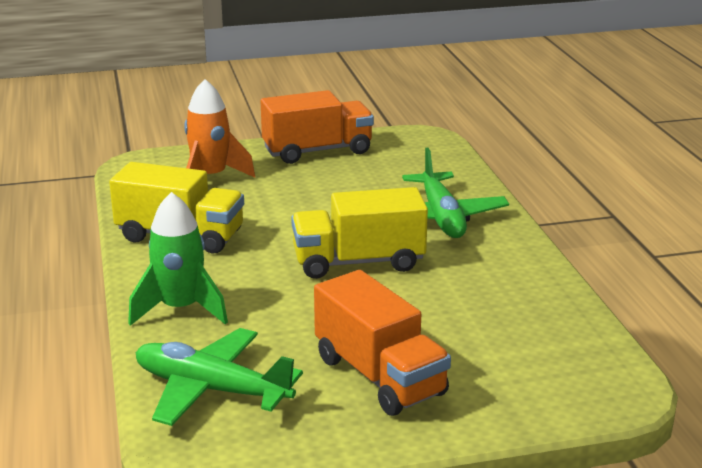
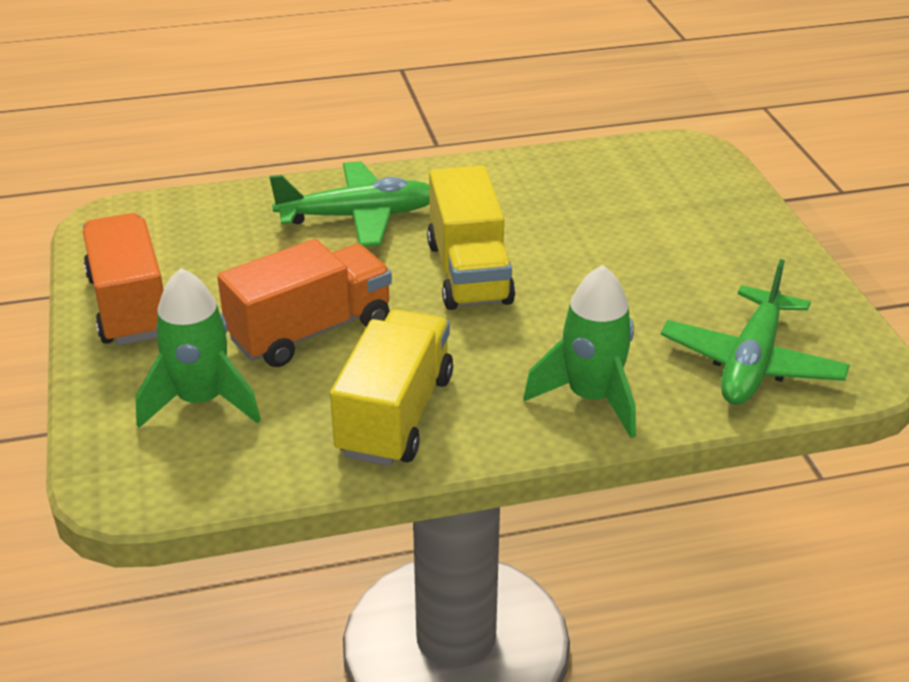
camera: 90 degrees left, 10 degrees up
(211, 178) = (201, 401): orange rocket -> green rocket
(379, 376) = (699, 262): orange truck -> orange truck (310, 331)

